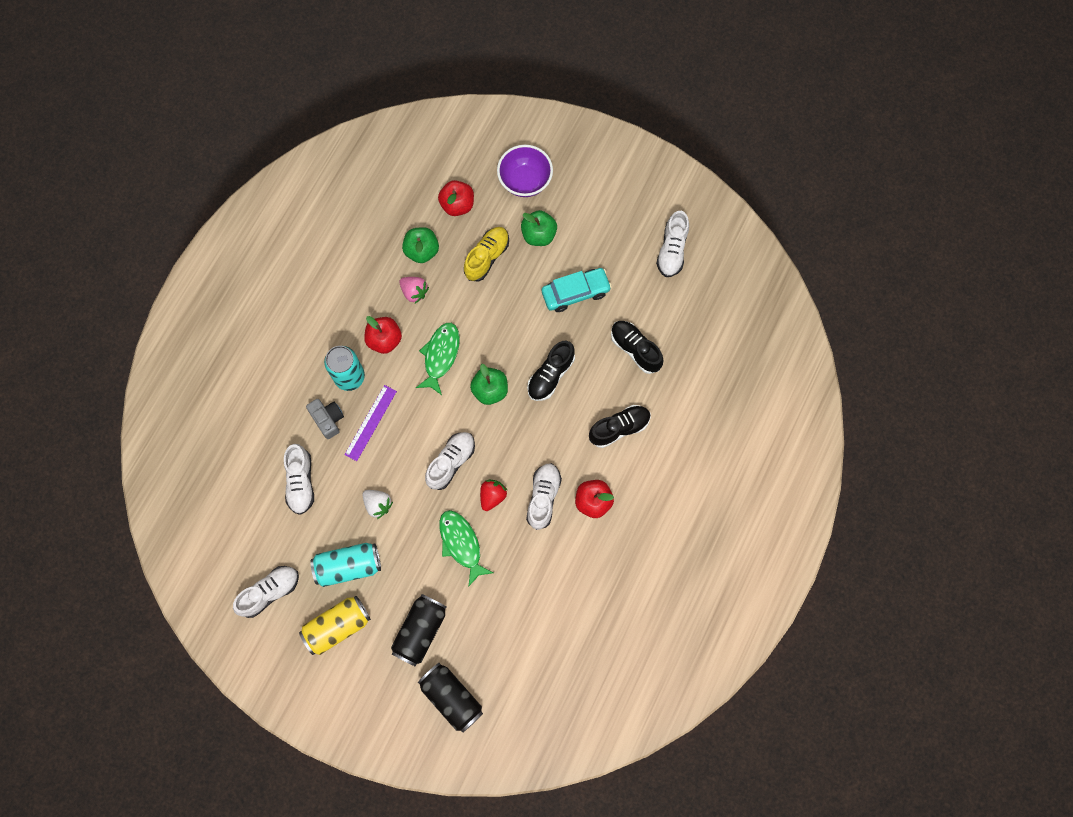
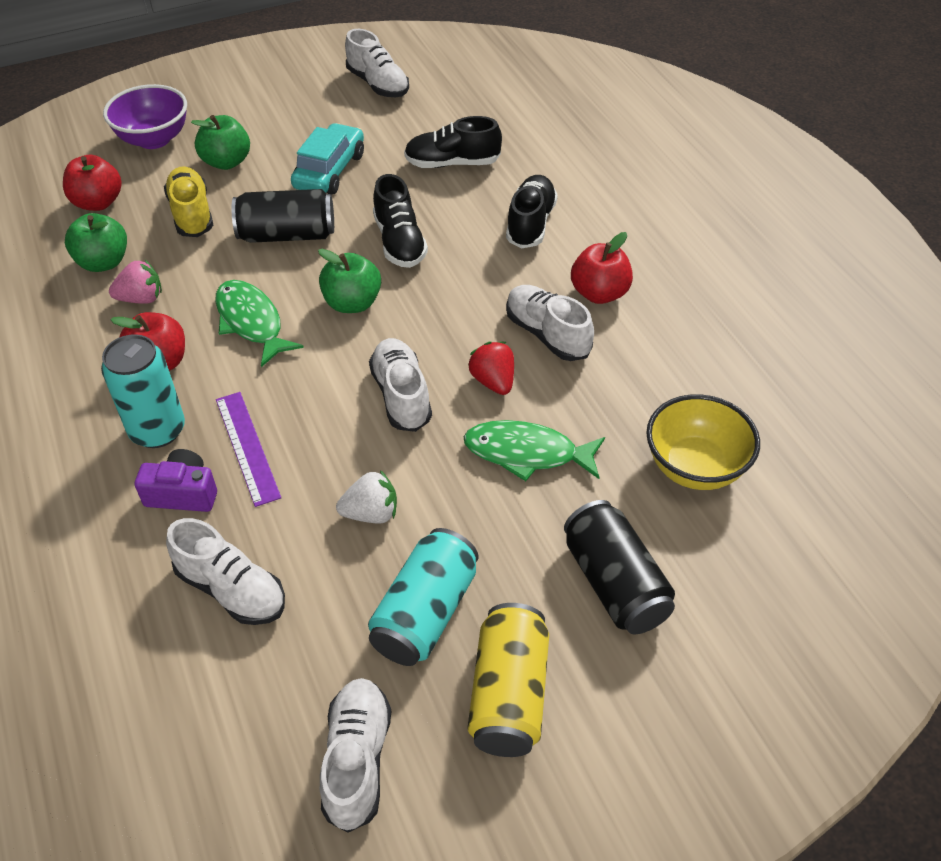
camera: 50 degrees left, 25 degrees down
(328, 419) = (183, 493): grey camera -> purple camera
(451, 697) = (757, 609): black can -> black can (287, 235)
(511, 623) = (695, 467): none -> yellow bowl

